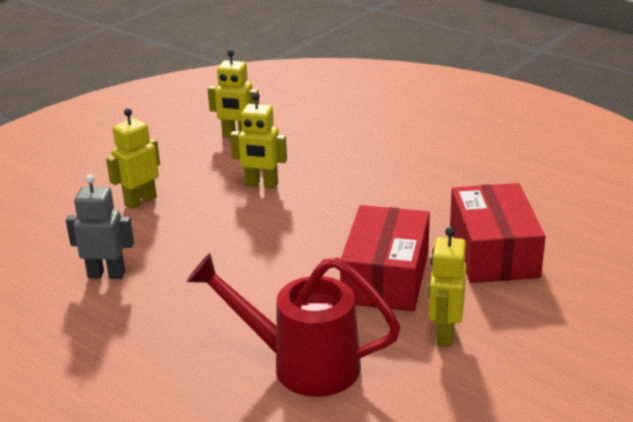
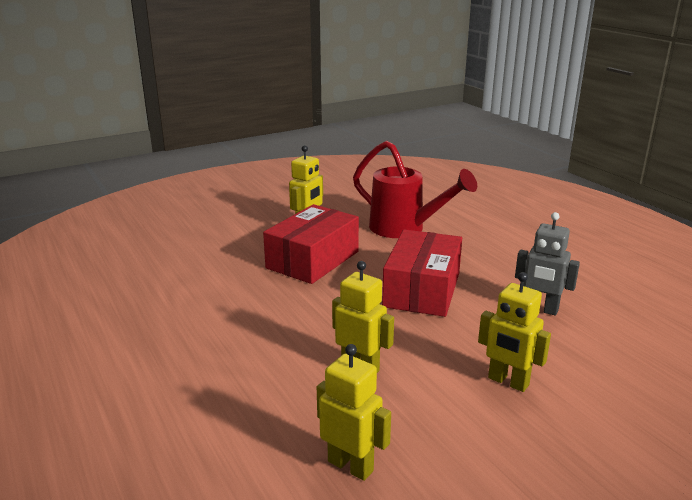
camera: 160 degrees left, 5 degrees down
(140, 201) = (508, 382): yellow robot -> yellow robot turned 60 degrees clockwise
(493, 252) = (218, 258): red box -> red box (422, 289)

